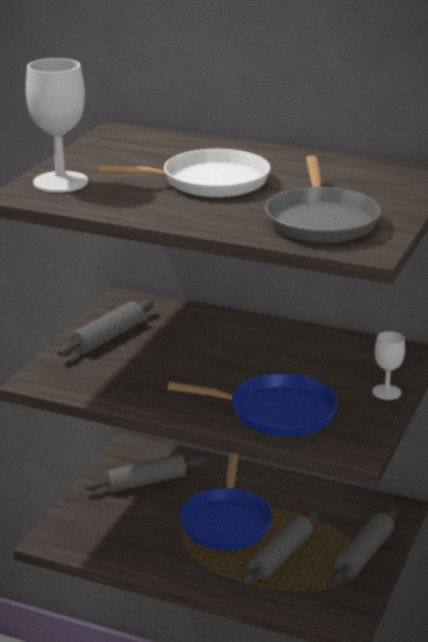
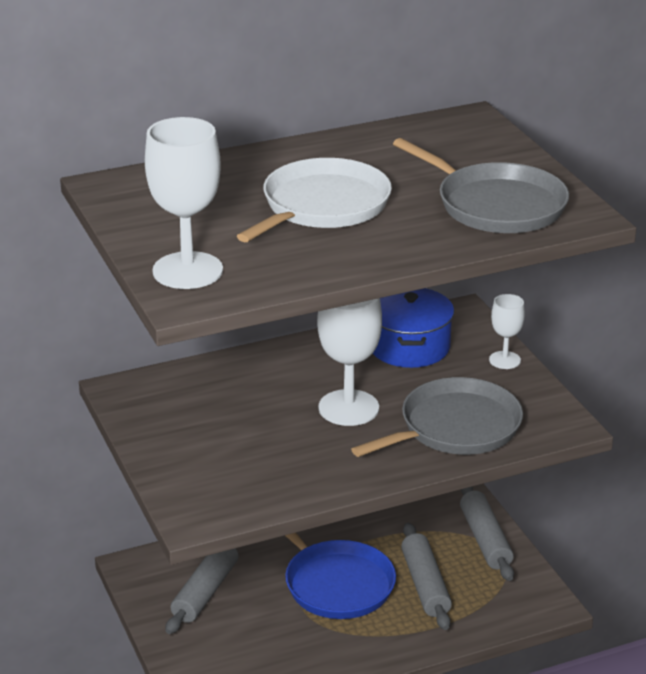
camera: 45 degrees left, 5 degrees up
(108, 337) = (180, 438): grey rolling pin -> none
(231, 369) = (348, 408): none -> white goblet
(277, 412) = (455, 428): blue pan -> grey pan
(335, 355) = (409, 346): none -> blue pot

